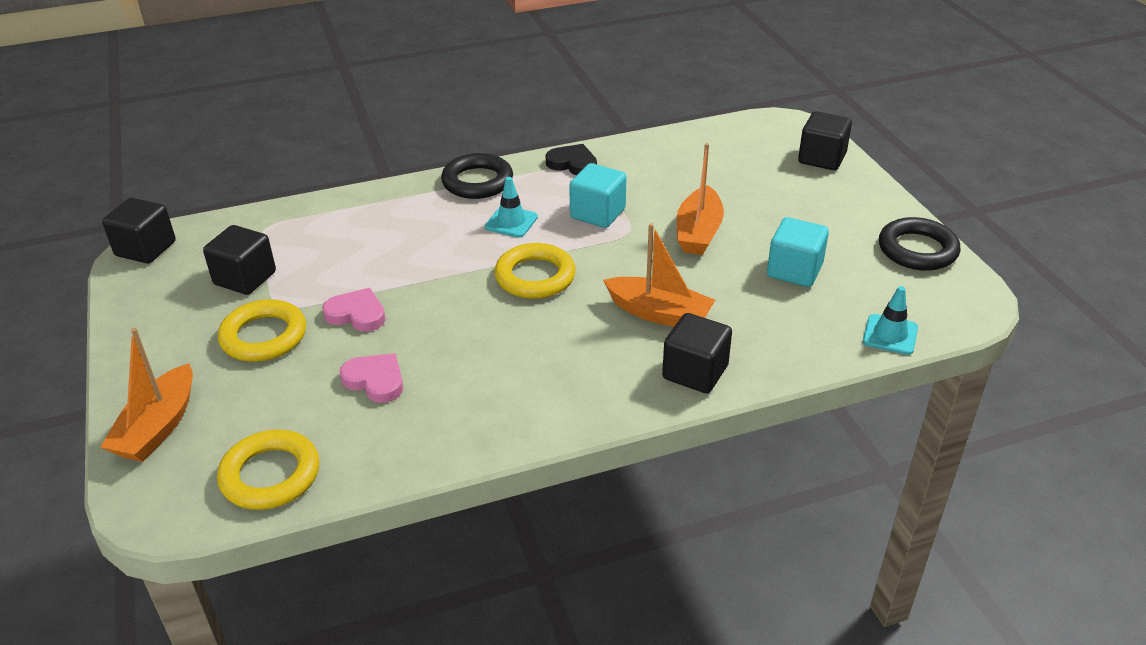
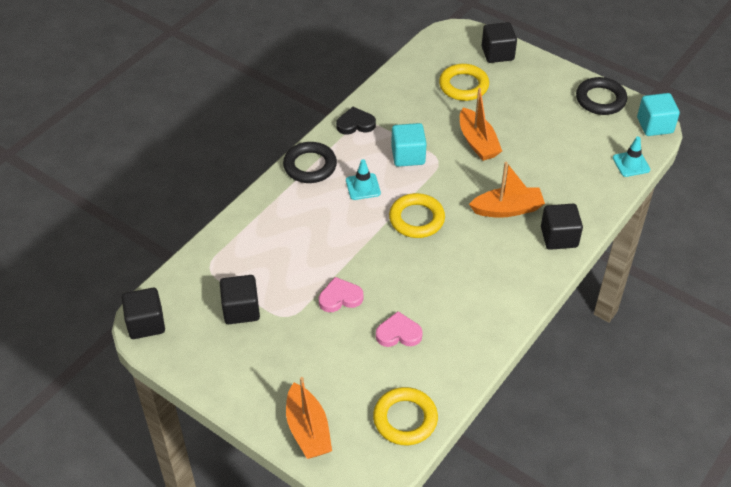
camera: 35 degrees left, 10 degrees up
(264, 336) = (301, 341): yellow ring -> yellow ring (463, 86)
(794, 271) = (551, 144): turquoise cube -> turquoise cube (655, 125)

